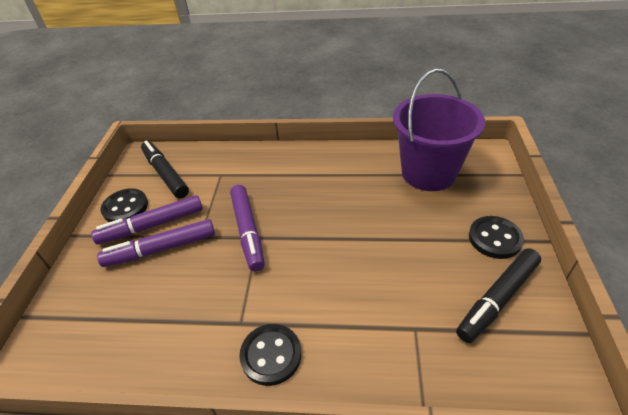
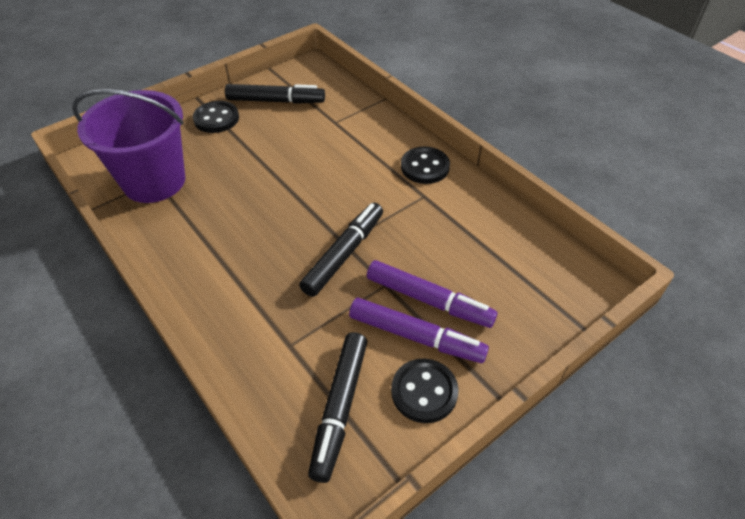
camera: 135 degrees left, 5 degrees up
(248, 231) = (344, 254): purple marker -> black marker

